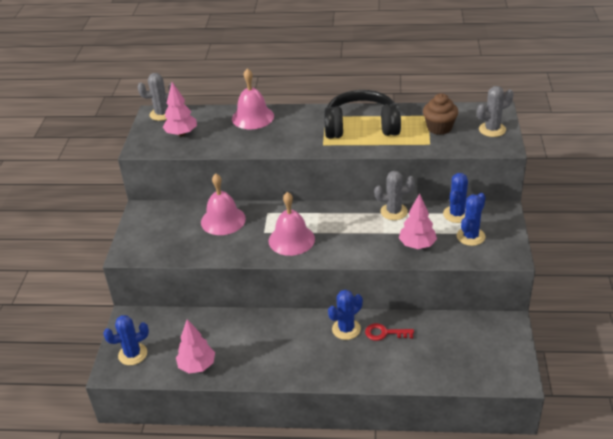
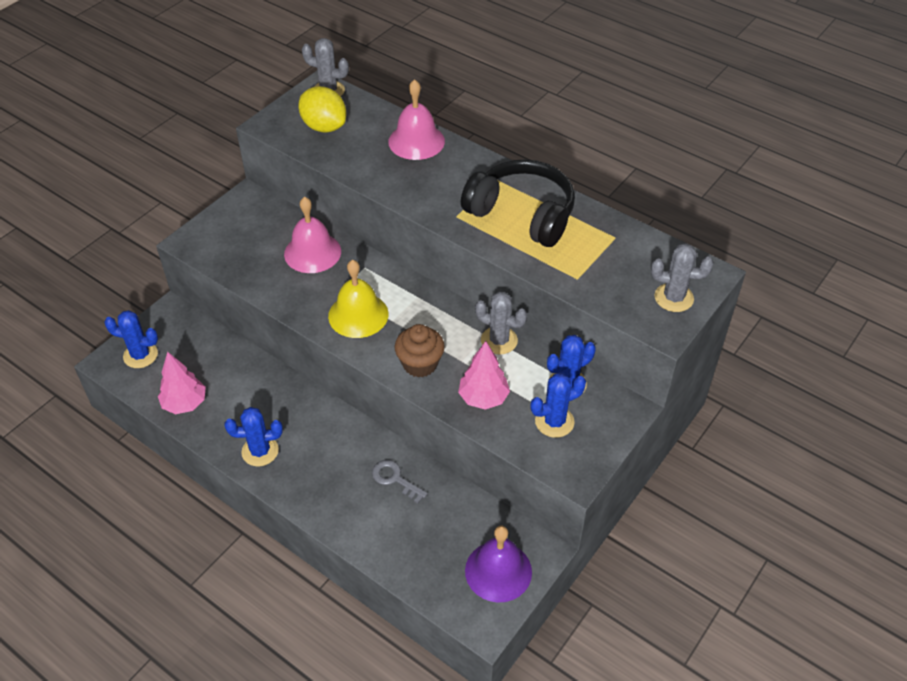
camera: 30 degrees right, 10 degrees up
(181, 134) = (324, 127): pink tree -> yellow lemon
(291, 239) = (358, 315): pink bell -> yellow bell
(346, 329) = (360, 450): blue cactus -> blue cactus (260, 451)
(385, 333) = (395, 479): red key -> grey key
(439, 128) = (611, 262): brown cupcake -> brown cupcake (420, 364)
(497, 347) = (498, 571): none -> purple bell

